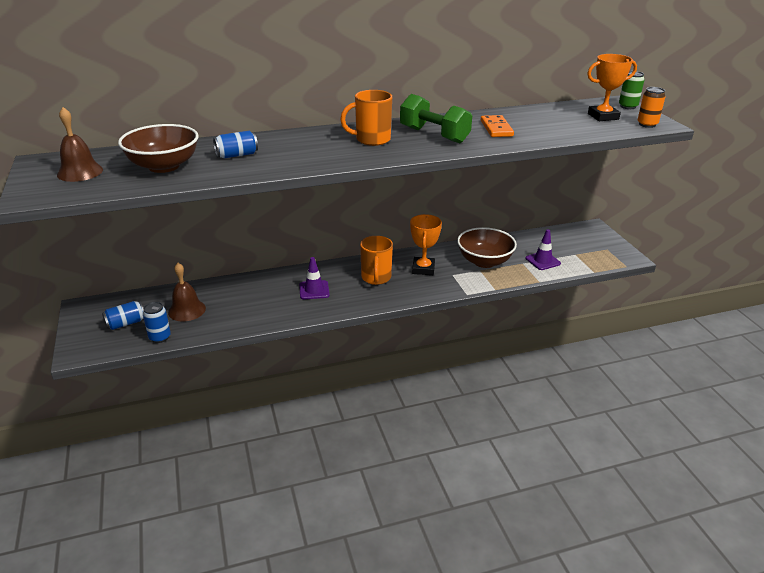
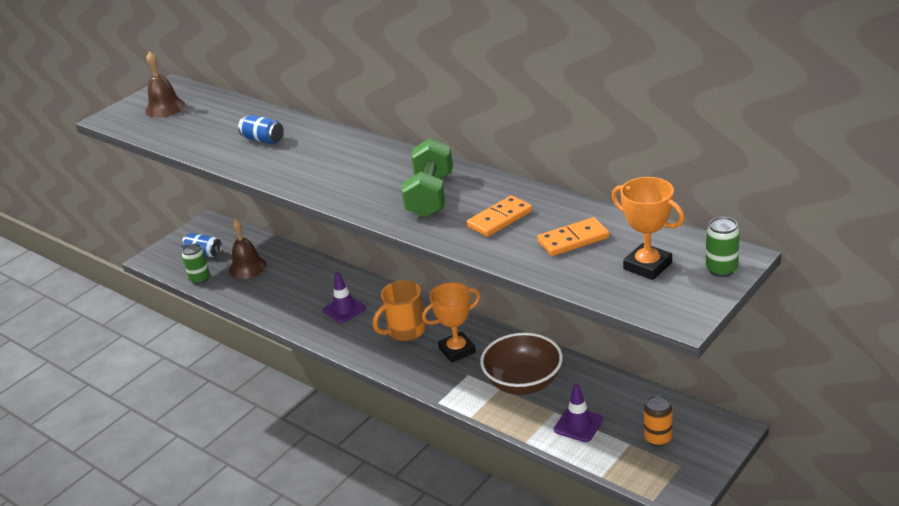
camera: 60 degrees right, 0 degrees up
(160, 337) = (200, 279): blue can -> green can
(164, 166) = (208, 127): brown bowl -> none
(371, 140) = (375, 174): orange mug -> none
(550, 121) = (573, 240): none -> orange domino
(647, 124) = (663, 305): orange can -> orange can (658, 438)

